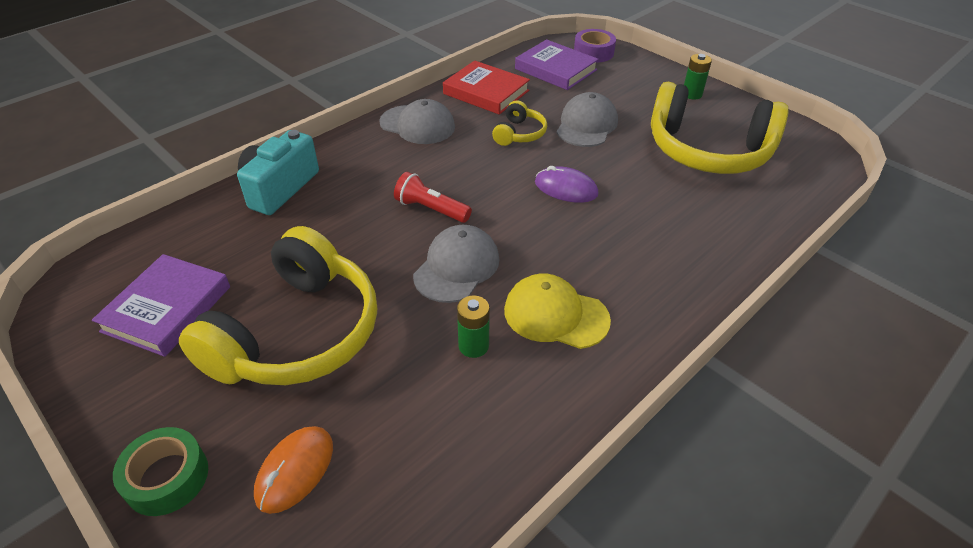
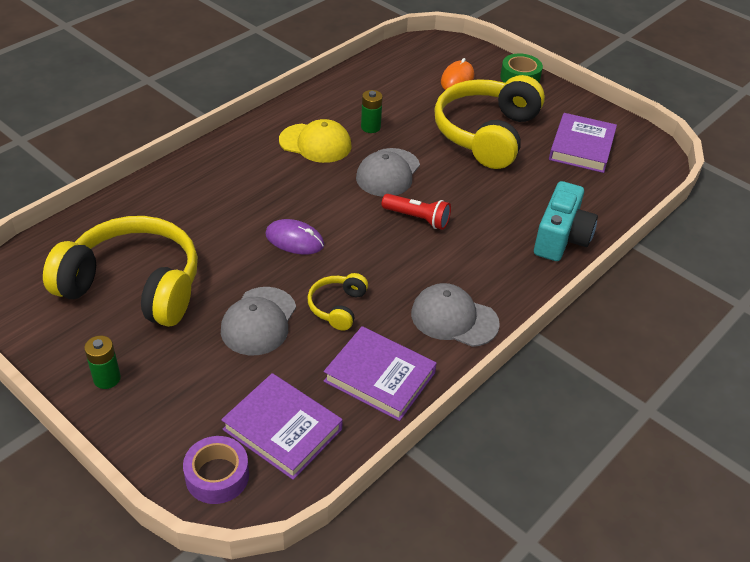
camera: 175 degrees right, 0 degrees up
(486, 92) = (379, 377): red book -> purple book

